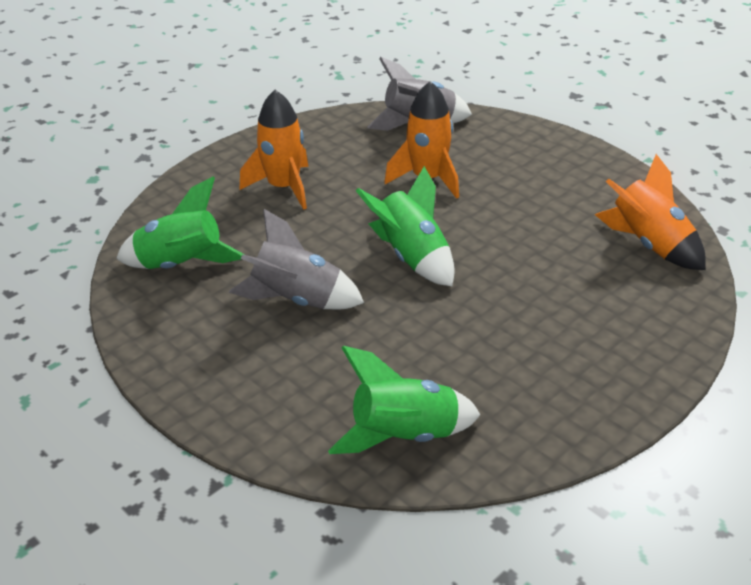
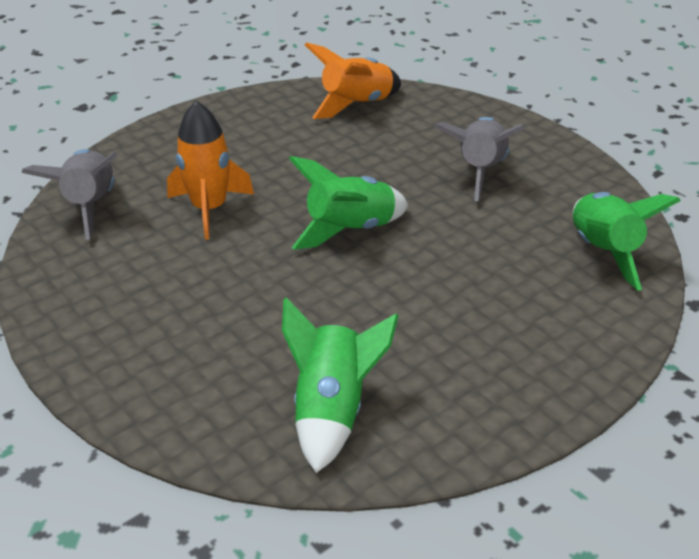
camera: 85 degrees left, 0 degrees up
(283, 187) = (185, 318): orange rocket -> none
(297, 300) = (411, 311): grey rocket -> grey rocket (480, 171)

